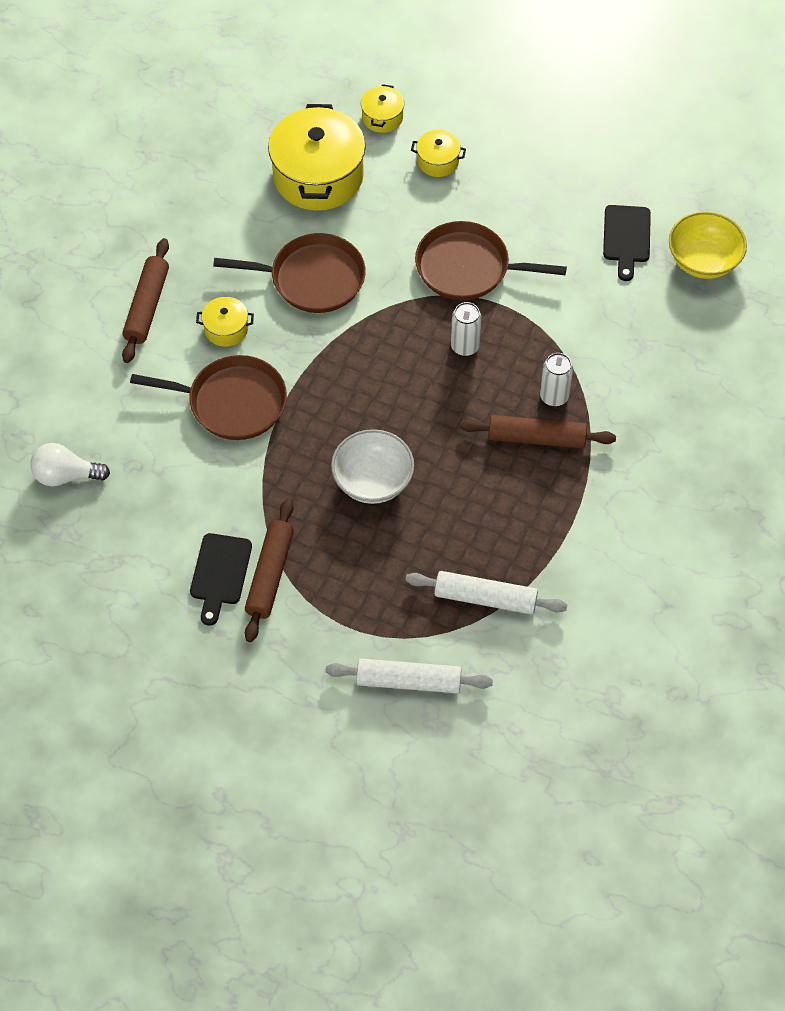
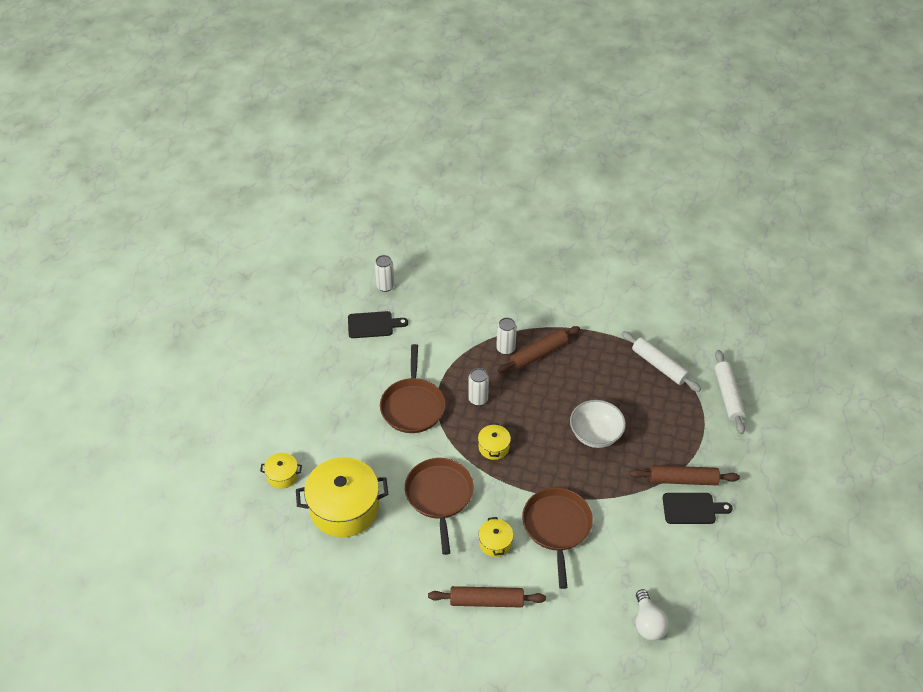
camera: 100 degrees left, 10 degrees down
(438, 161) = (321, 435): yellow pot -> yellow pot (493, 447)
(485, 598) = (659, 366): white rolling pin -> white rolling pin turned 45 degrees counterclockwise
(536, 437) = (538, 354): brown rolling pin -> brown rolling pin turned 60 degrees clockwise
(703, 261) = (385, 286): yellow bowl -> white can

